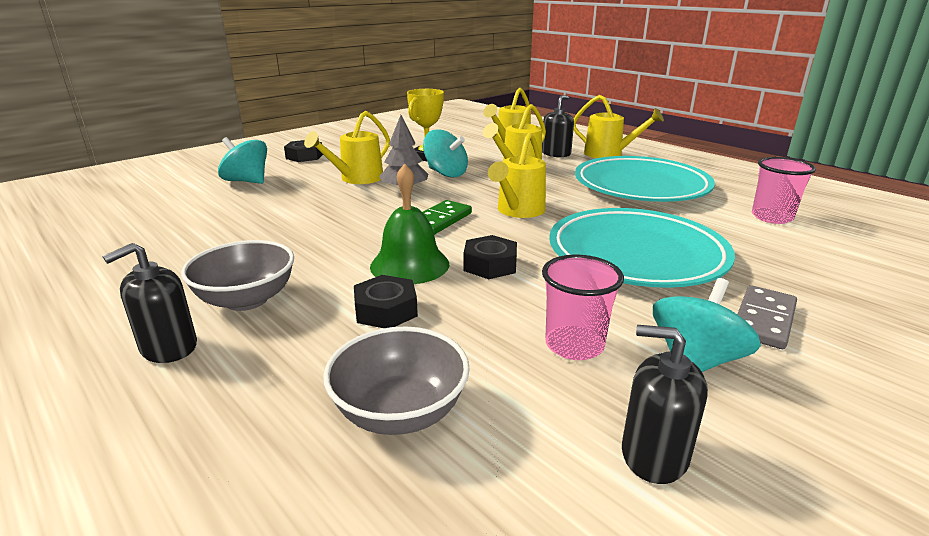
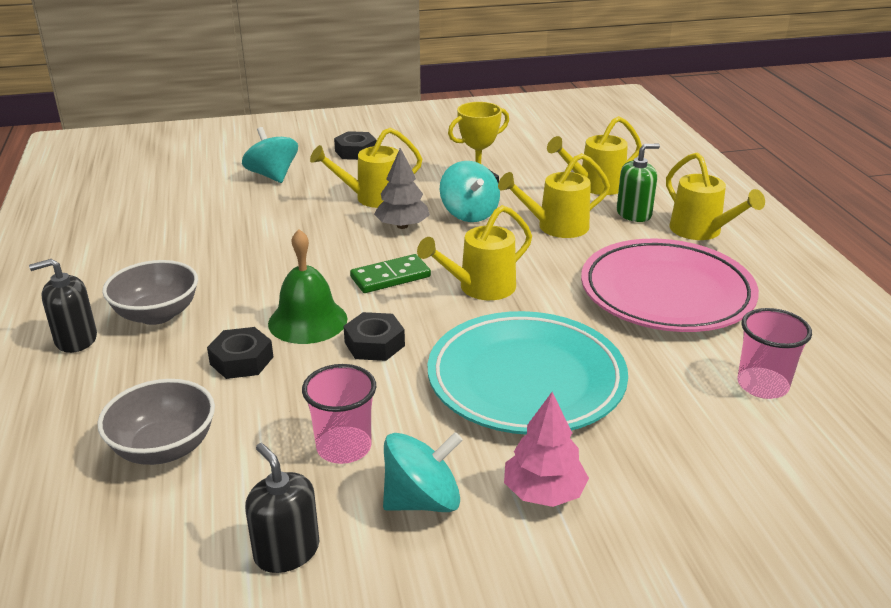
camera: 30 degrees right, 5 degrees up
(556, 154) = (634, 214): black soap dispenser -> green soap dispenser
(641, 187) = (666, 293): turquoise plate -> pink plate
(764, 320) = (543, 492): grey domino -> pink tree

